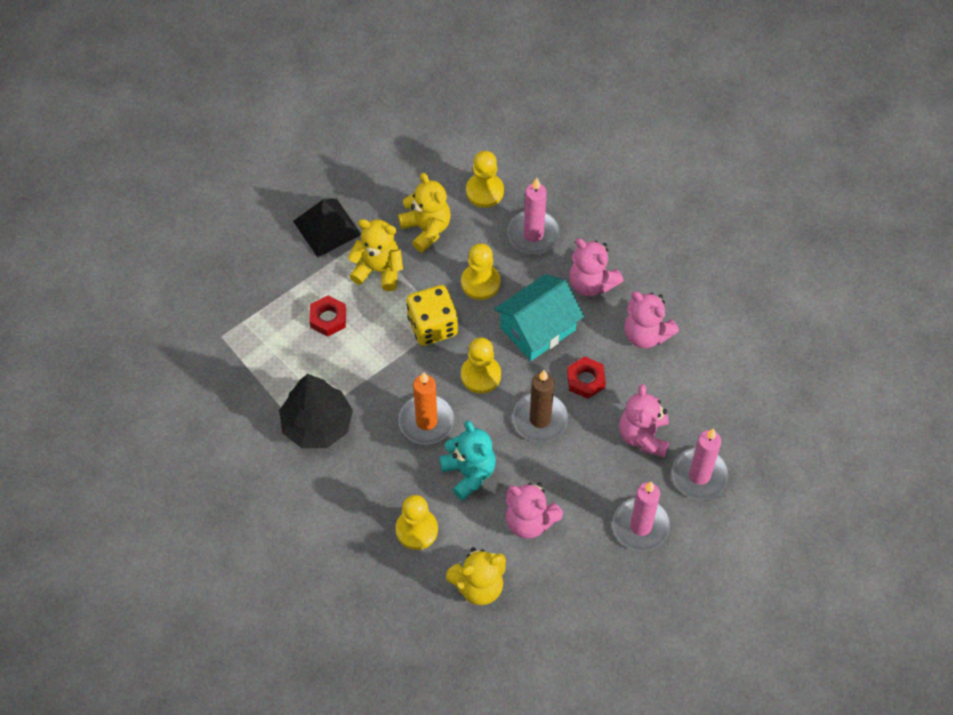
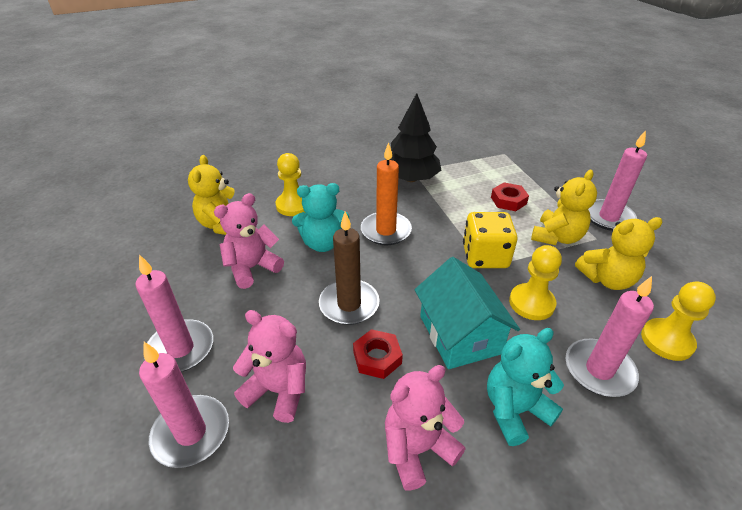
camera: 110 degrees right, 20 degrees down
(327, 227) = (608, 217): black pyramid -> pink candle
(480, 375) = (418, 275): yellow pawn -> none
(591, 283) = (514, 410): pink teddy bear -> turquoise teddy bear

